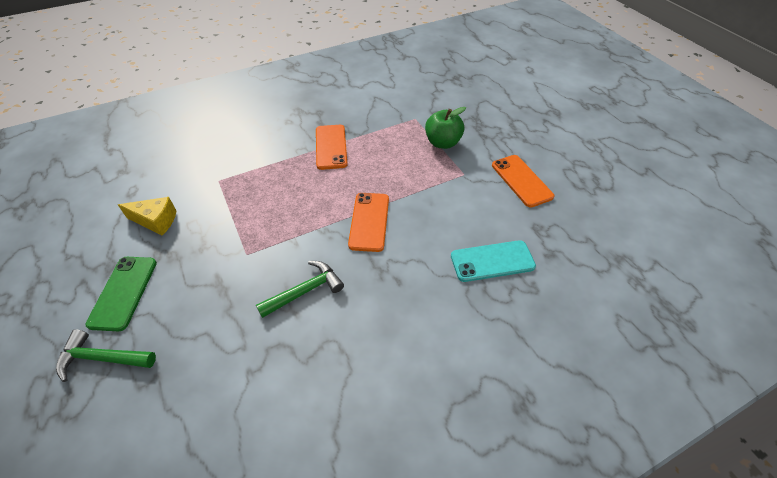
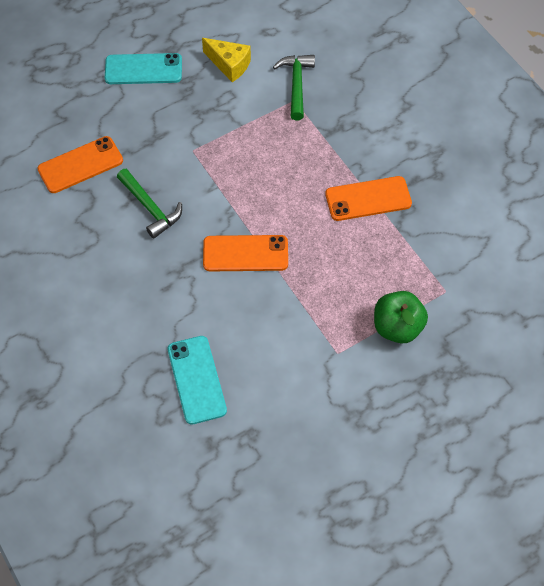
camera: 85 degrees right, 10 degrees up
(102, 358) = (80, 78): green hammer -> green hammer (296, 84)
(123, 292) = (143, 69): green phone -> turquoise phone
(156, 221) = (229, 65): yellow cheese -> yellow cheese turned 60 degrees counterclockwise
(521, 181) = (333, 423): orange phone -> orange phone (80, 165)

